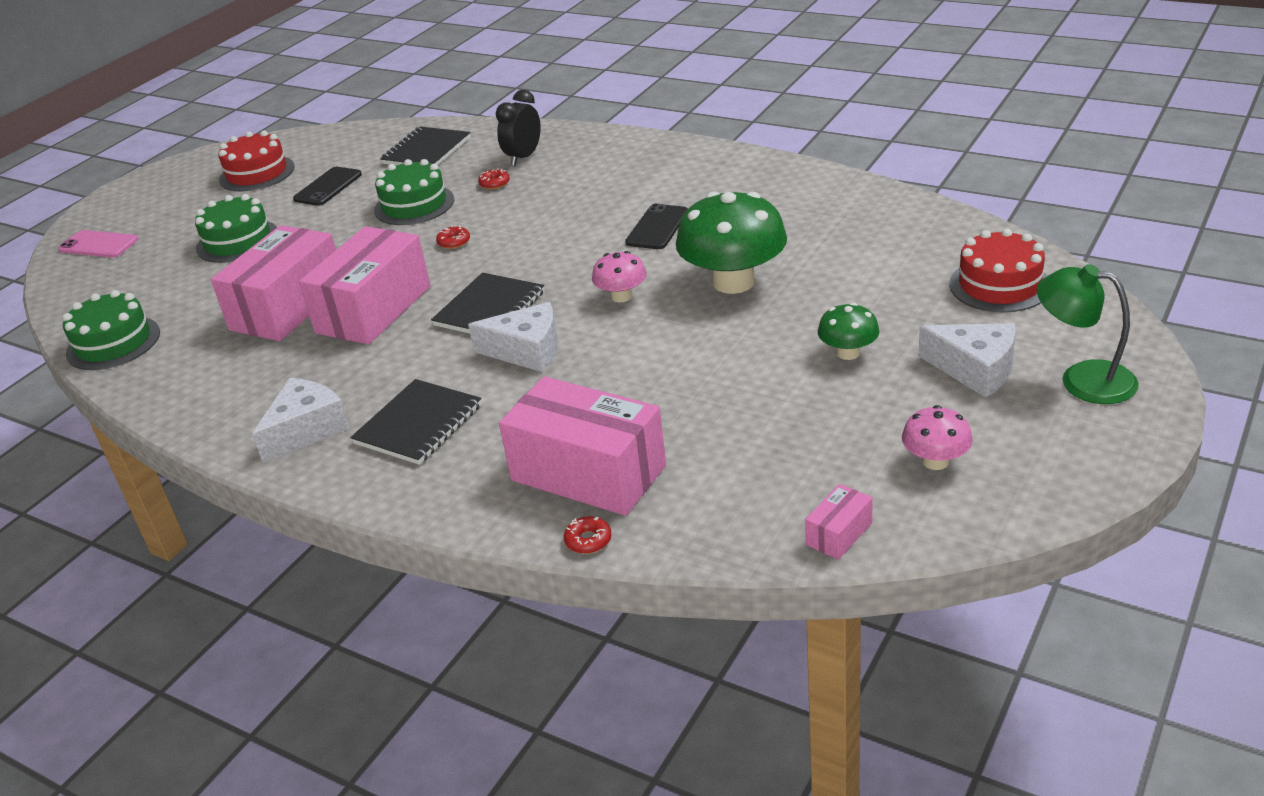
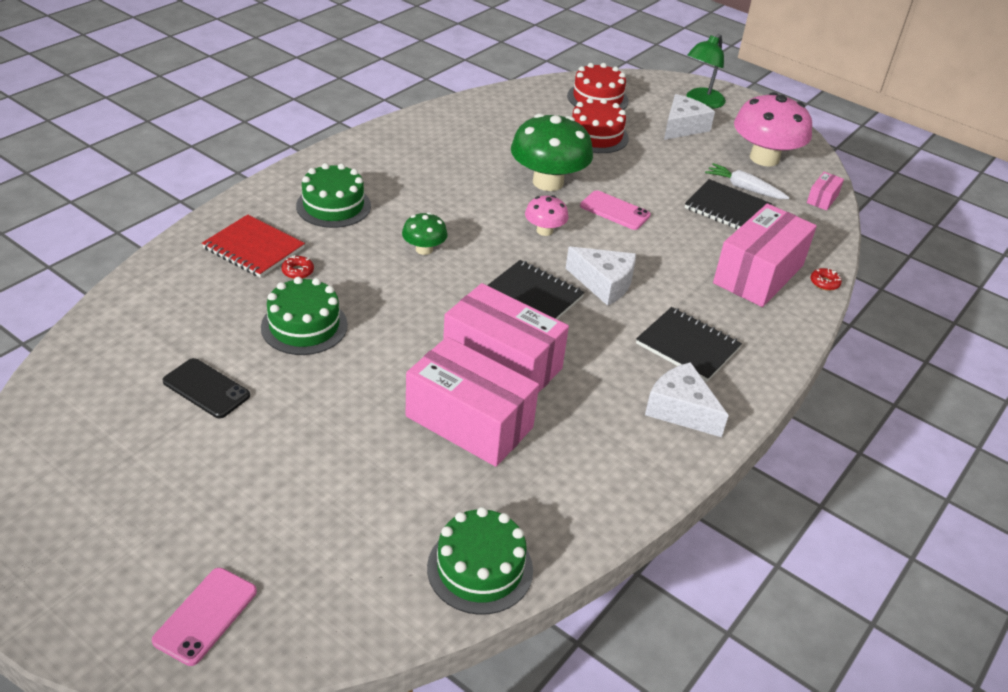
camera: 90 degrees left, 5 degrees up
(237, 241) = (293, 466): green cake -> green cake (333, 206)
(257, 173) = (109, 453): red cake -> red cake (596, 136)
(426, 151) = (177, 309): black notebook -> black notebook (727, 208)
(454, 242) = (402, 306): red donut -> none
(523, 157) = (254, 248): black clock -> red notebook
(527, 351) = (604, 283): white cheese -> white cheese turned 105 degrees clockwise
(657, 227) = (447, 199): black phone -> none
(692, 338) = (615, 211): none -> pink phone
(820, 445) = (744, 188): none -> white carrot
(839, 534) = (822, 199): pink box -> pink box turned 75 degrees clockwise
(848, 353) = (652, 160): green mushroom -> green mushroom (424, 249)
(935, 461) = (764, 158): pink mushroom -> pink mushroom, size x1.99

